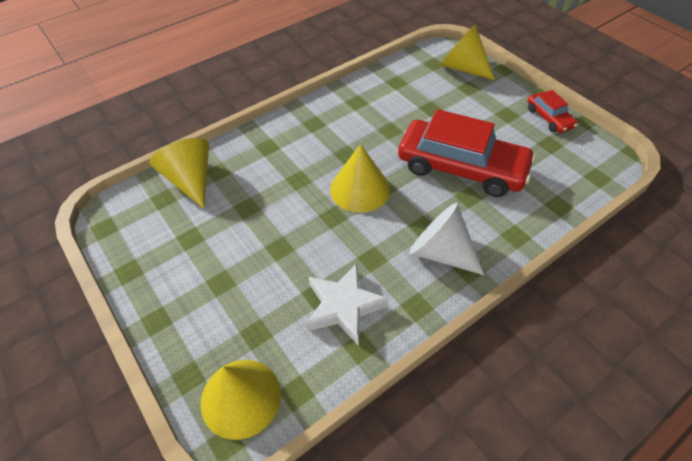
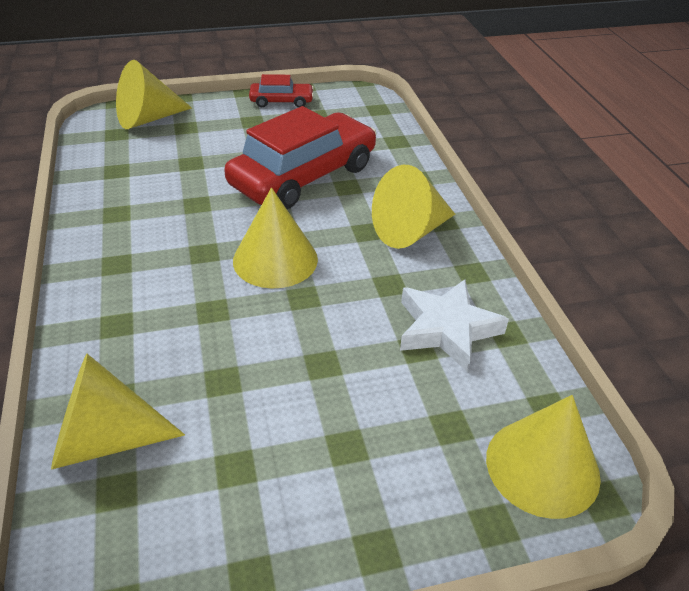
camera: 70 degrees left, 10 degrees down
(440, 252) = (410, 231): white cone -> yellow cone

